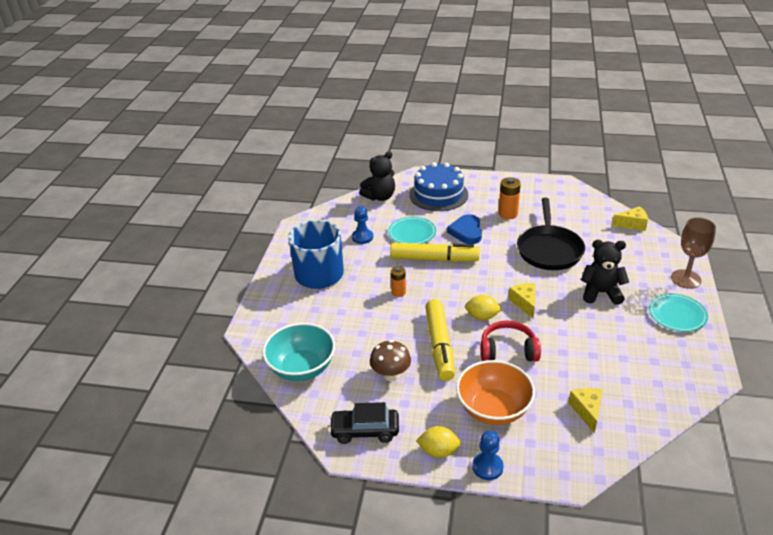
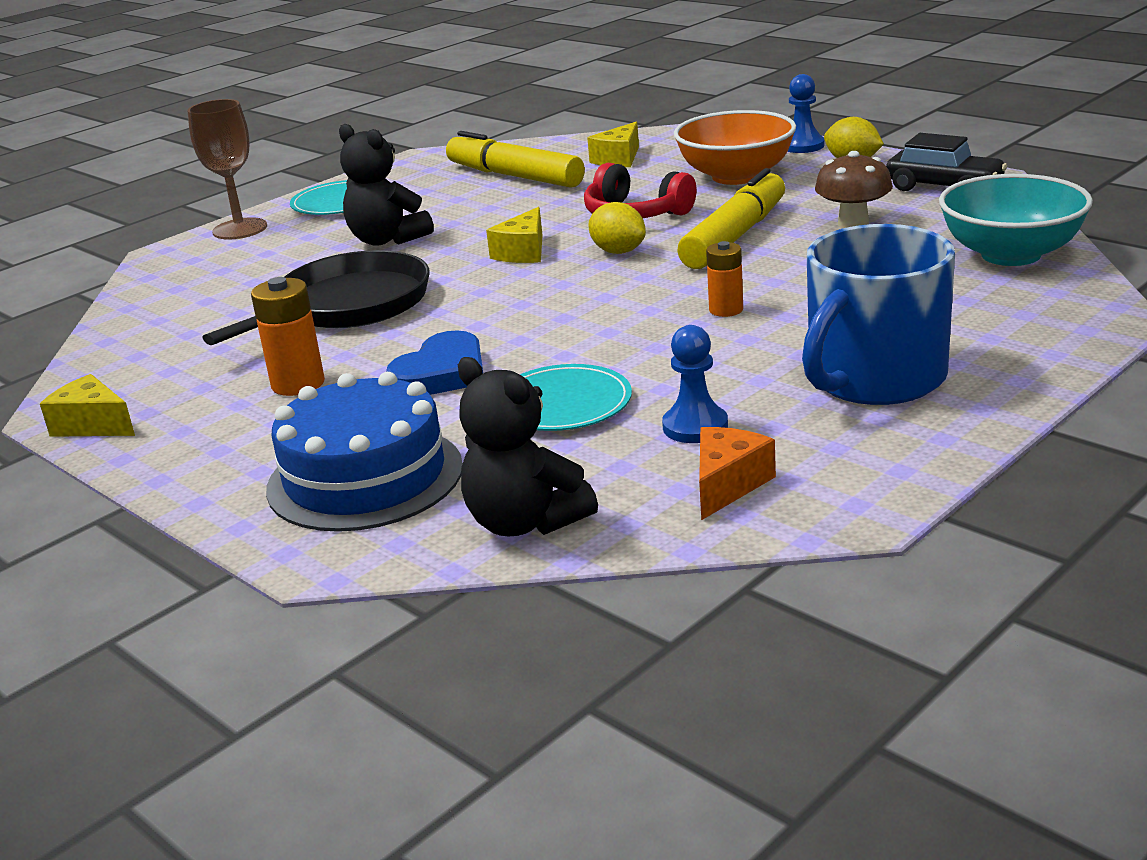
camera: 145 degrees left, 10 degrees down
(337, 222) = (727, 485): none -> orange cheese
(380, 197) = (525, 522): black teddy bear -> black teddy bear turned 135 degrees counterclockwise
(434, 259) = (584, 343): yellow marker -> yellow marker (514, 176)
(632, 224) = (134, 306): yellow cheese -> yellow cheese (93, 425)

